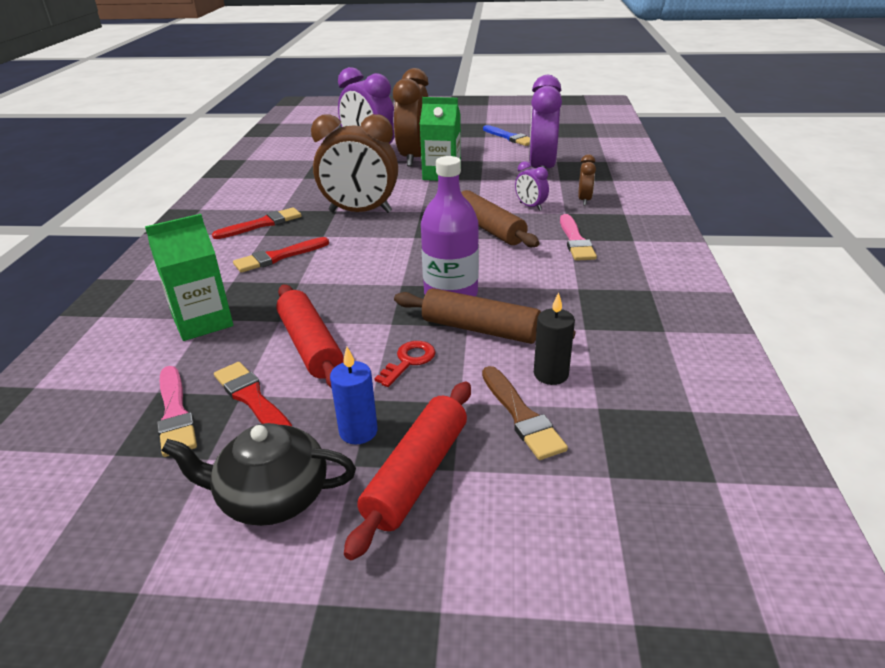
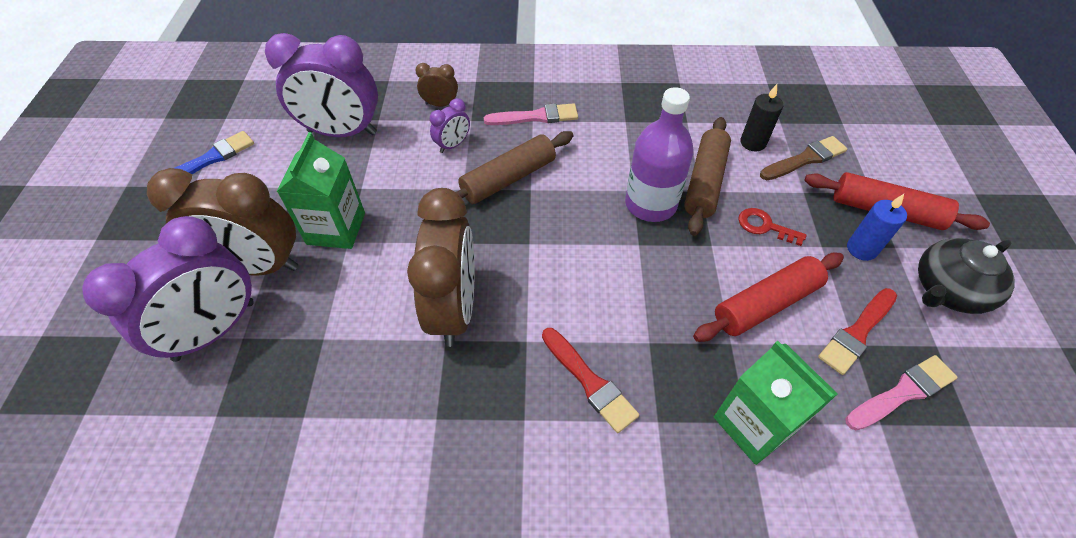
camera: 95 degrees left, 20 degrees up
(262, 224) = (489, 433): red brush -> none
(272, 496) = (948, 290): black teapot -> black teapot turned 60 degrees clockwise

